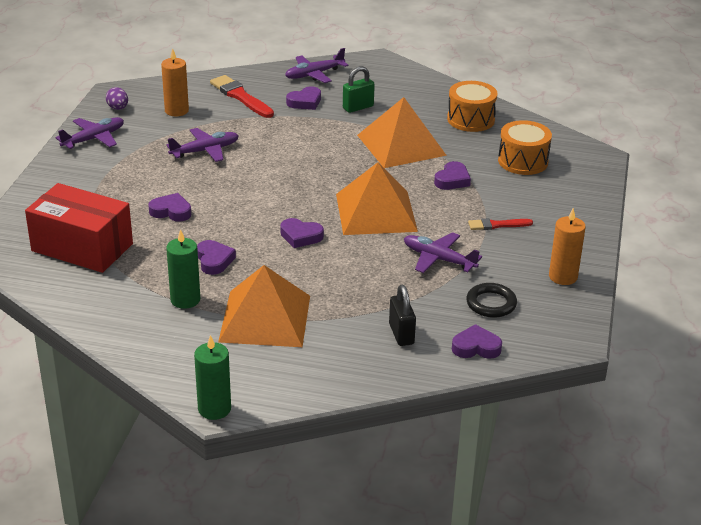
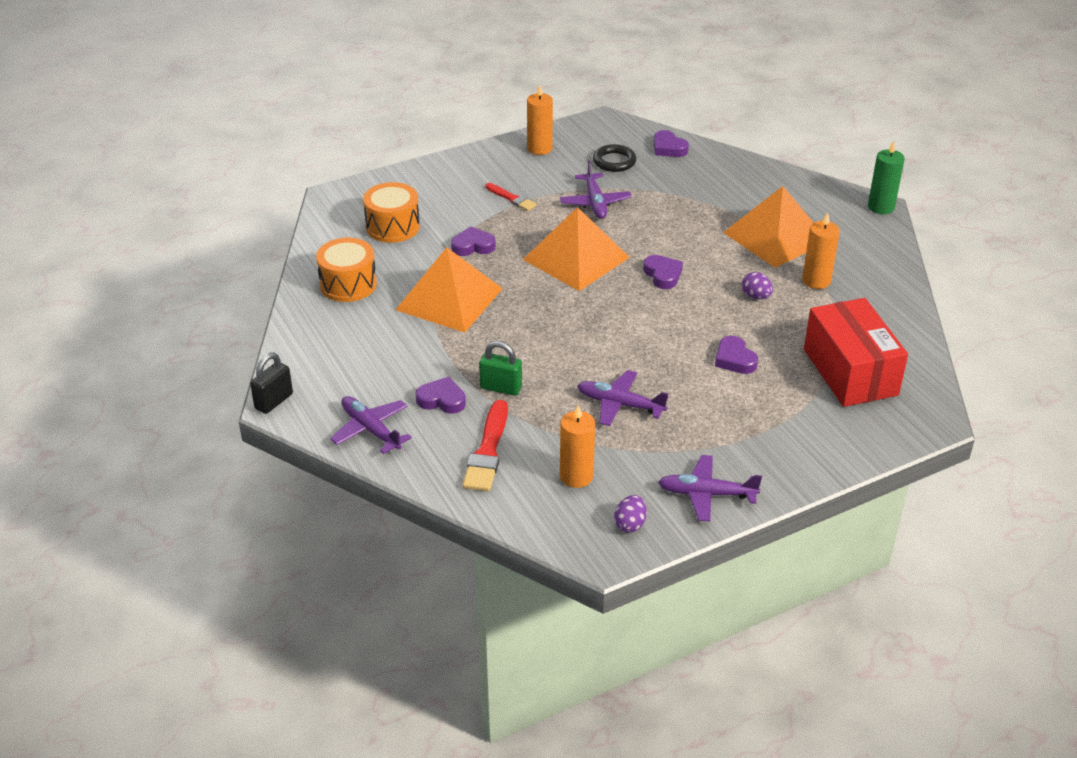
camera: 130 degrees left, 5 degrees up
(185, 300) = (816, 280): green candle -> orange candle
(214, 260) = (756, 296): purple heart -> purple egg
(314, 74) = (371, 430): purple plane -> purple plane turned 150 degrees counterclockwise
(358, 107) = (409, 360): green padlock -> green padlock (501, 388)
(401, 334) = (701, 178): black padlock -> black padlock (274, 401)

